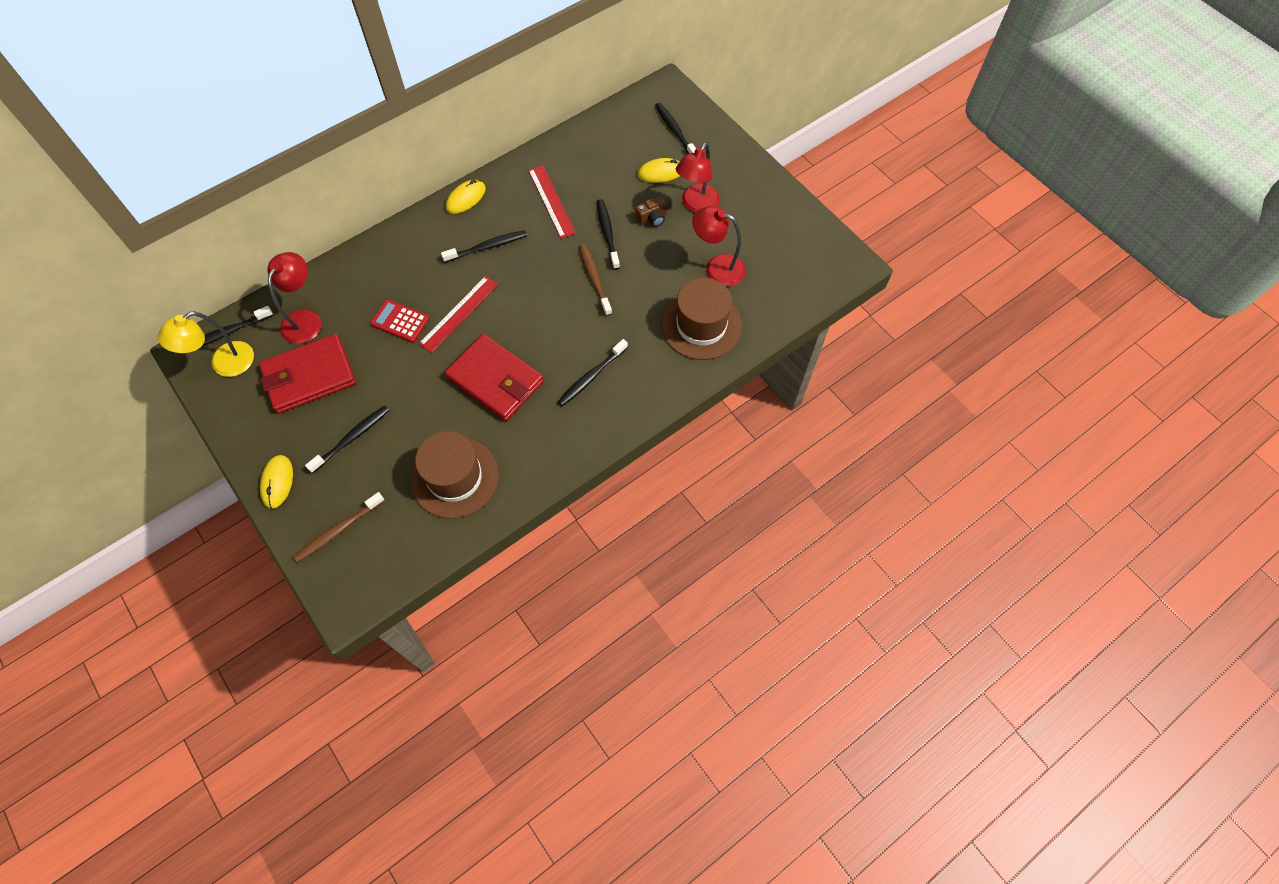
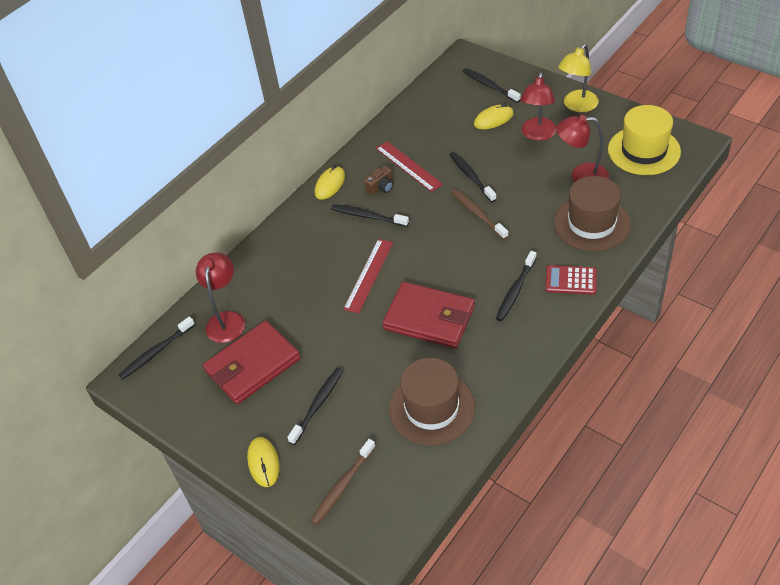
camera: 10 degrees left, 15 degrees down
(224, 364) = (165, 378): yellow lamp -> yellow lamp (577, 106)
(400, 321) = (317, 296): red calculator -> red calculator (571, 280)
(487, 247) = (368, 216): black toothbrush -> black toothbrush turned 120 degrees counterclockwise
(652, 218) = (504, 154): brown camera -> brown camera (381, 187)
(794, 258) = (644, 150): none -> yellow hat

